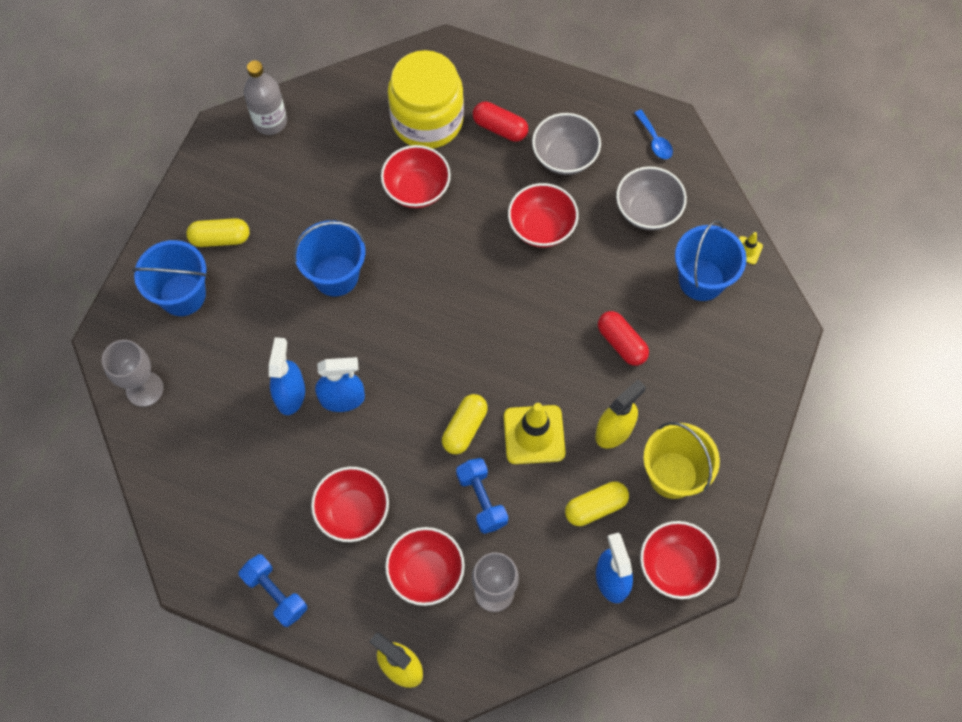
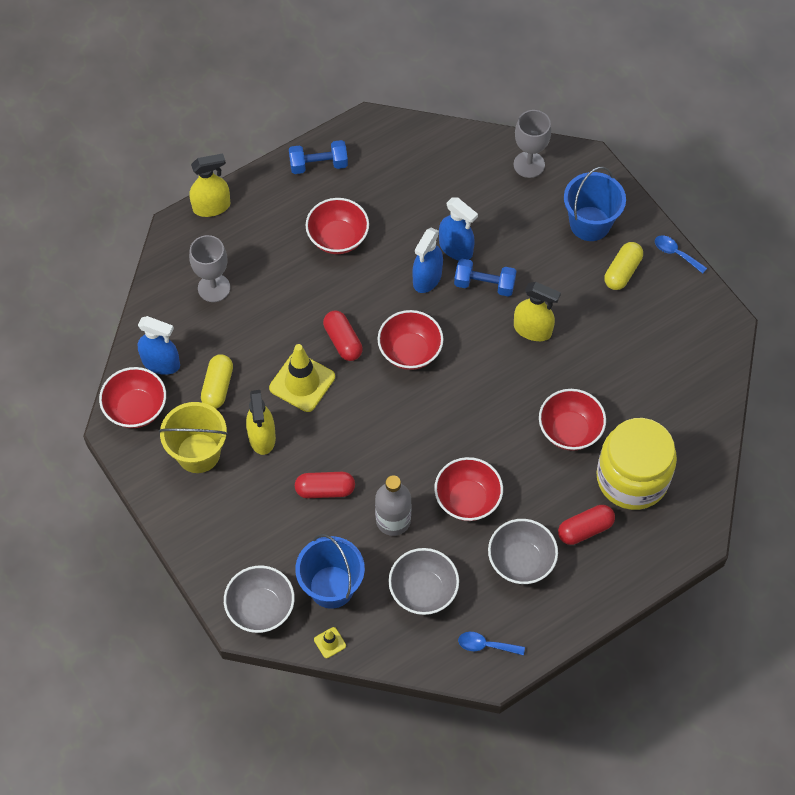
camera: 125 degrees right, 5 degrees down
(170, 206) = (676, 253): none -> blue spoon
(270, 121) = (711, 362): grey bottle -> grey bottle (393, 520)
(335, 275) = (532, 330): blue bucket -> yellow spray bottle
(426, 572) = (260, 256): red bowl -> red bowl (410, 351)
(465, 428) = (343, 341): yellow capsule -> red capsule
(481, 500) = (282, 319): blue dumbbell -> blue dumbbell (484, 284)
(764, 321) = (261, 608): none -> grey bowl

